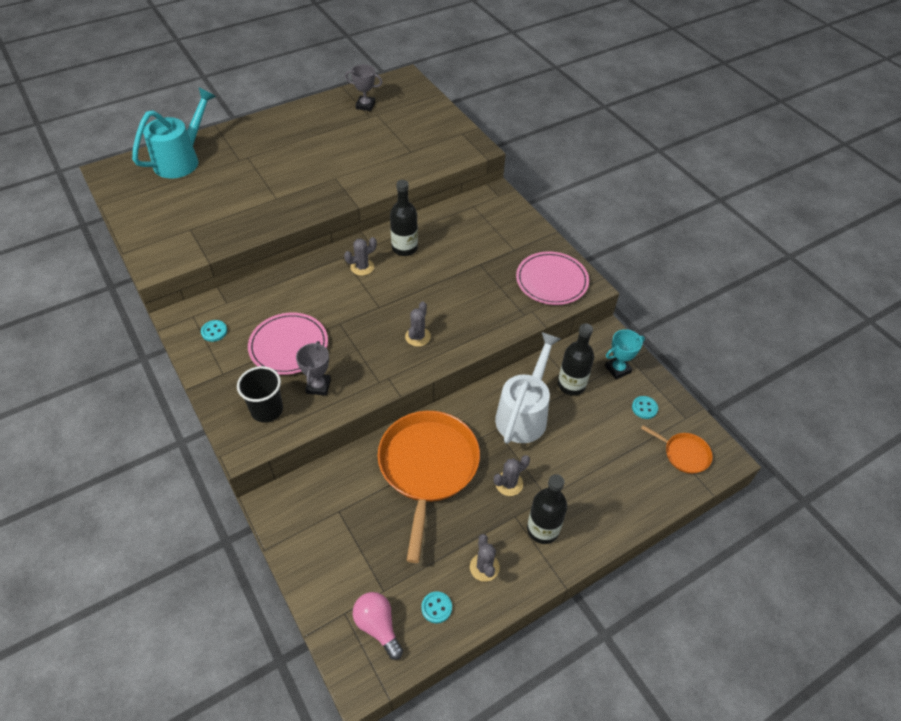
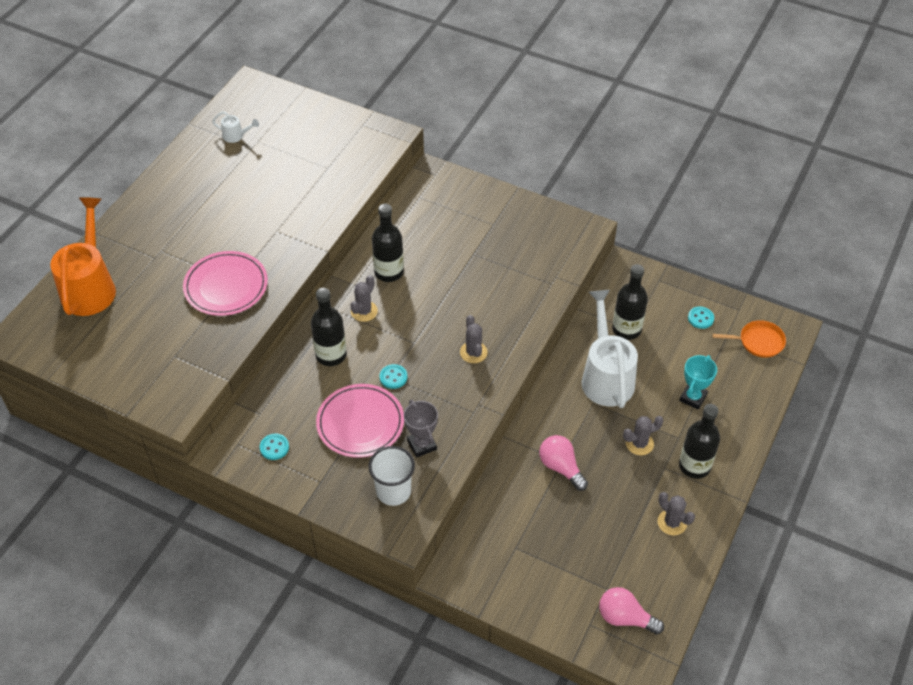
camera: 30 degrees left, 0 degrees up
(181, 160) = (90, 287): turquoise watering can -> orange watering can
(267, 410) = (393, 491): black cup -> white cup
(311, 286) = (331, 355): none -> black bottle
(365, 105) = (236, 136): grey trophy -> white watering can
(427, 467) = (561, 467): orange pan -> pink light bulb
(436, 608) = (659, 576): turquoise button -> turquoise button (393, 377)
(509, 483) = (639, 443): grey cactus -> grey cactus turned 45 degrees clockwise
(551, 280) = (550, 238): pink plate -> pink plate (226, 286)
(618, 369) = (654, 294): turquoise trophy -> turquoise trophy (693, 398)

